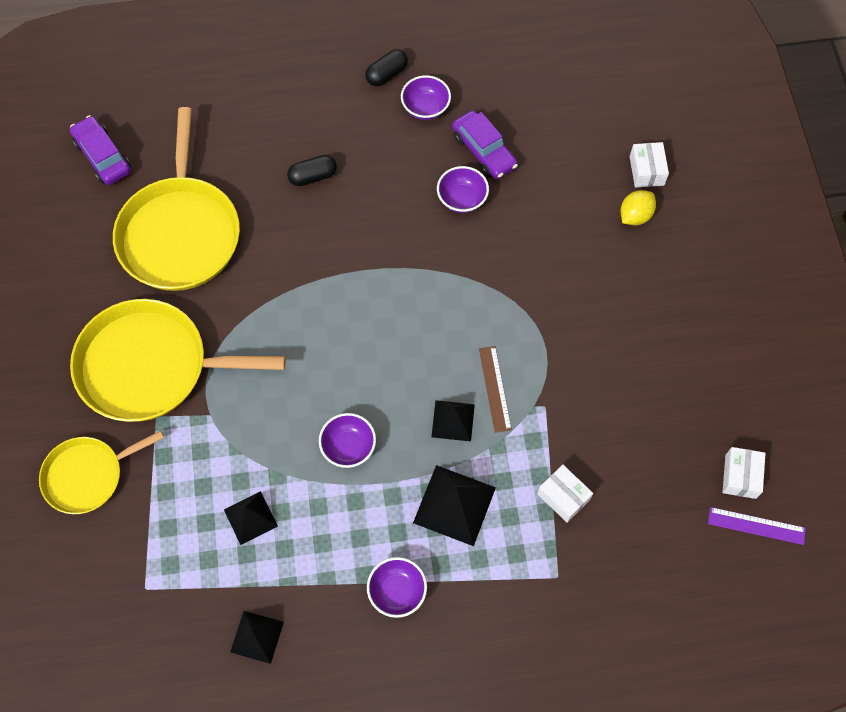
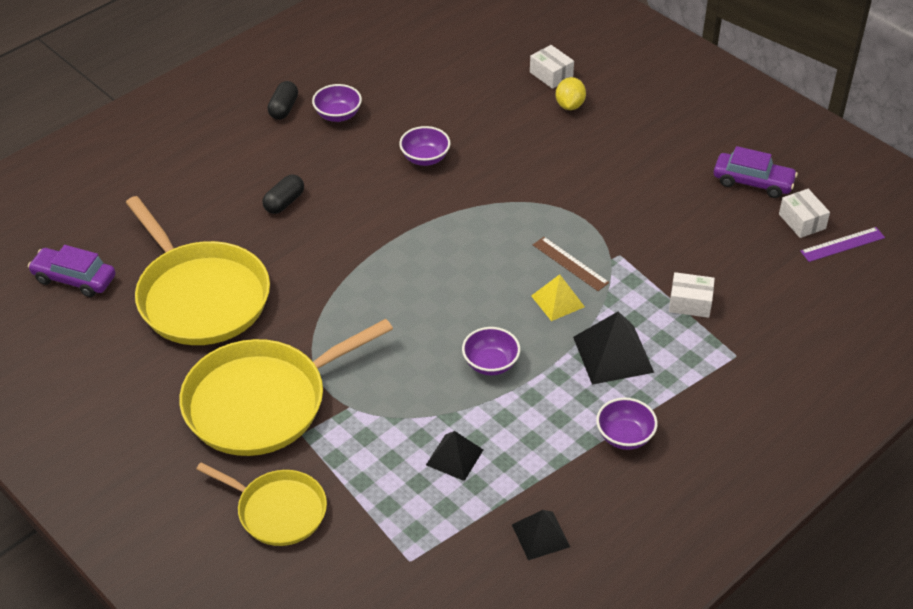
camera: 35 degrees left, 20 degrees down
(88, 475) = (278, 510): yellow pan -> yellow pan turned 90 degrees counterclockwise
(453, 420) = (558, 301): black pyramid -> yellow pyramid
(484, 151) = (413, 120): purple car -> purple car (753, 182)

